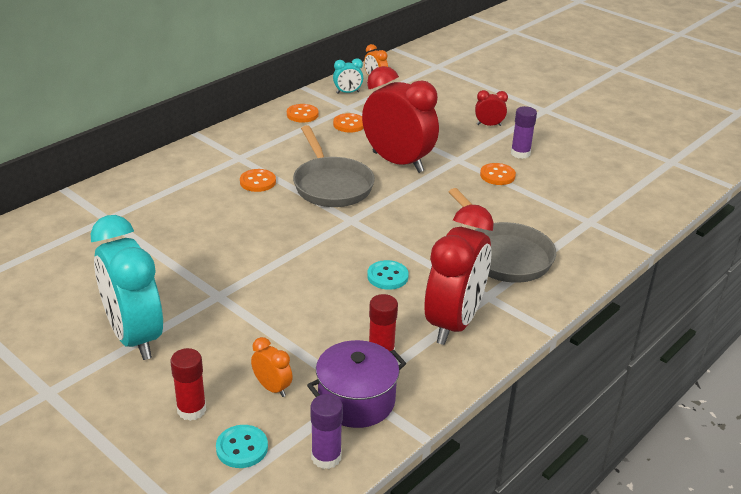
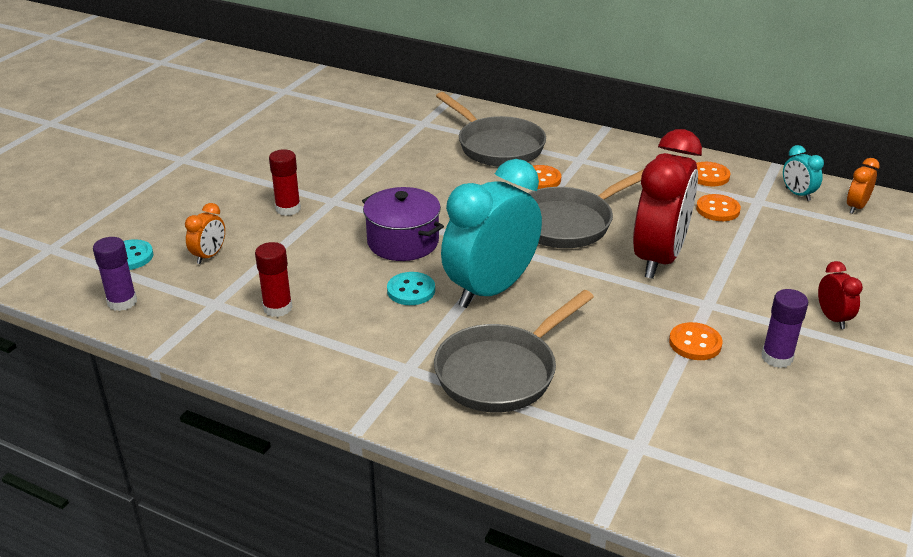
camera: 75 degrees right, 0 degrees up
(134, 337) = (259, 176): turquoise clock -> turquoise clock (490, 290)
(186, 189) = (497, 146): none -> grey pan
(191, 410) = (173, 223): red glue stick -> red glue stick (288, 209)
(356, 401) = (201, 305): purple pot -> purple pot (403, 242)
(454, 323) = (345, 349): red clock -> none

